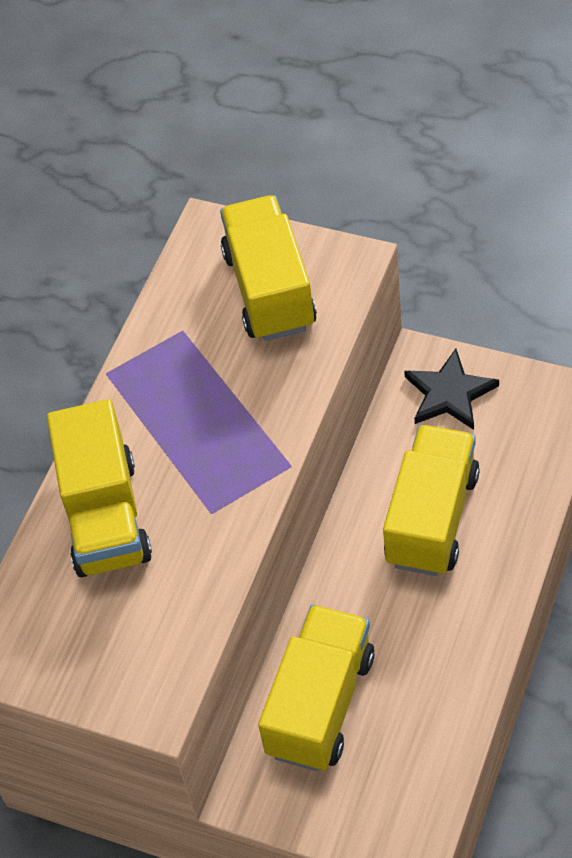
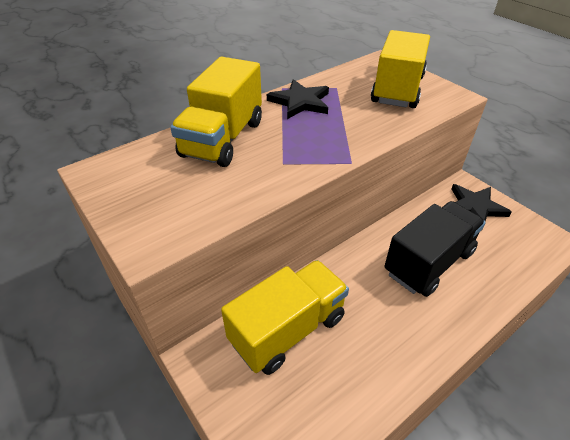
camera: 25 degrees right, 10 degrees down
(154, 390) = (300, 102): none -> black star
(431, 518) = (428, 262): yellow truck -> black truck

